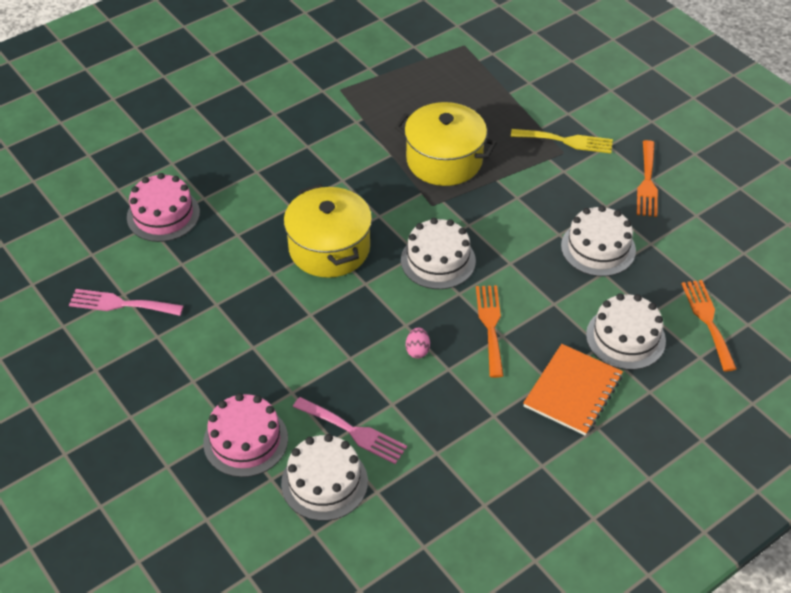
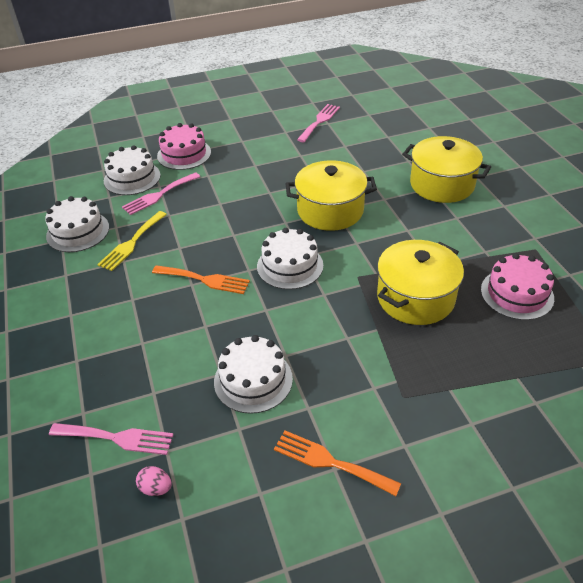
camera: 110 degrees right, 5 degrees down
(163, 215) = (396, 143): pink cake -> pink cake (517, 294)
(248, 163) = (442, 184): none -> yellow pot
(417, 350) = (206, 236): pink egg -> pink egg (156, 488)
(566, 141) = (421, 406): yellow fork -> yellow fork (132, 243)
(572, 391) = (112, 310): orange notebook -> none
(625, 338) = (139, 363): white cake -> white cake (78, 231)
(707, 320) = (117, 438): orange fork -> pink fork

